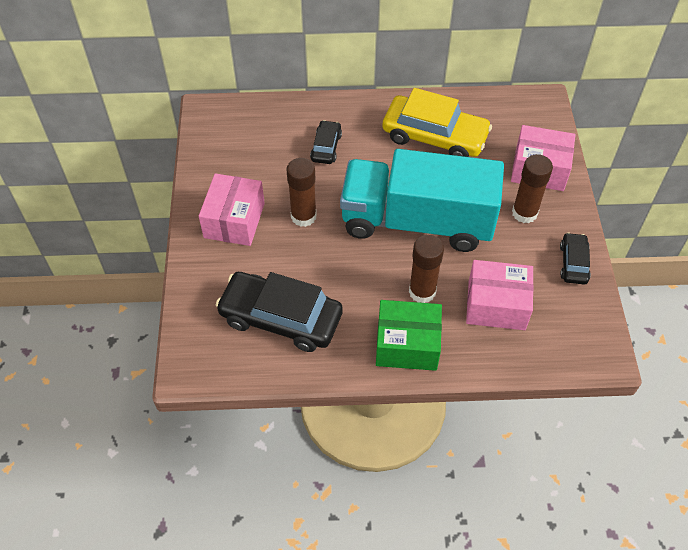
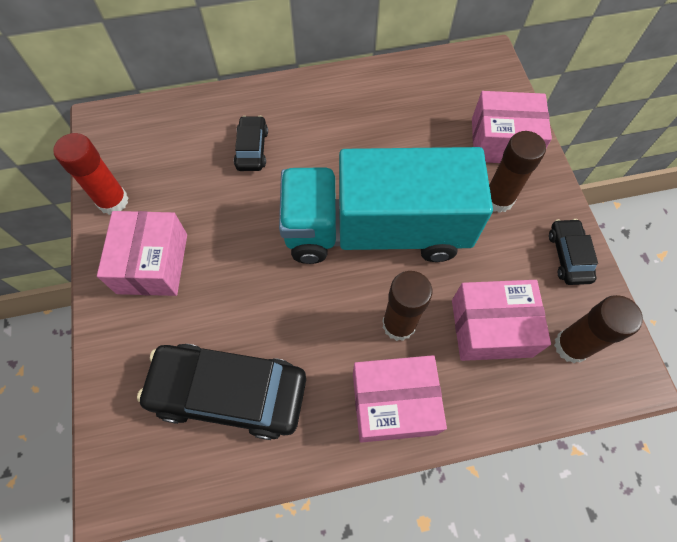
camera: 10 degrees left, 10 degrees up
(208, 171) = (113, 201): none -> red glue stick
(303, 216) = (238, 244): brown glue stick -> brown glue stick (571, 346)
(407, 345) = (393, 403): green box -> pink box
(434, 136) = (376, 117): yellow car -> none

